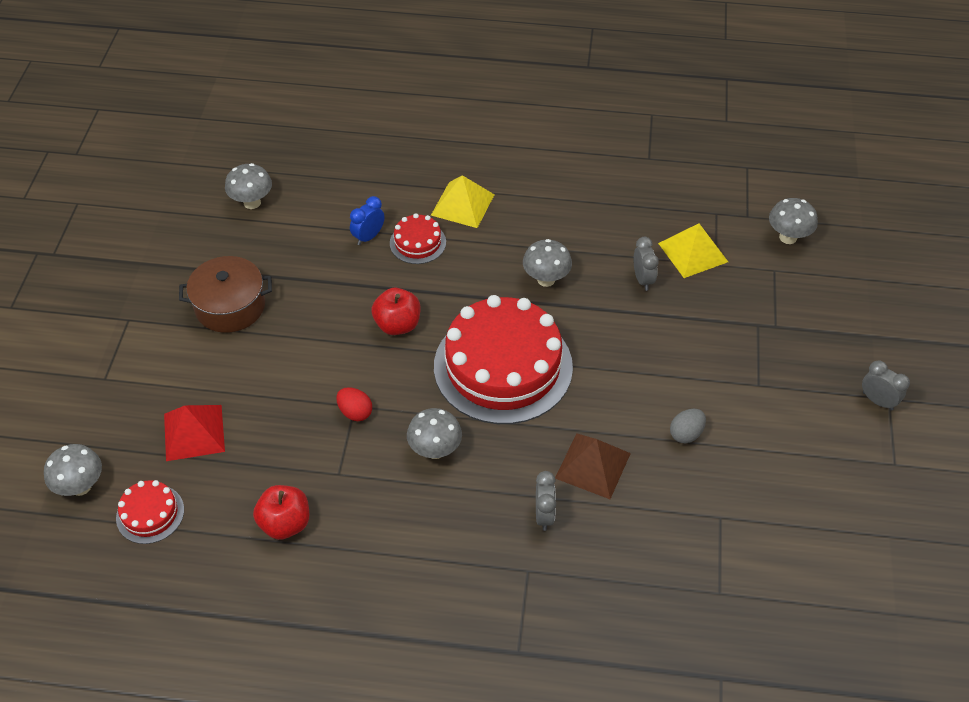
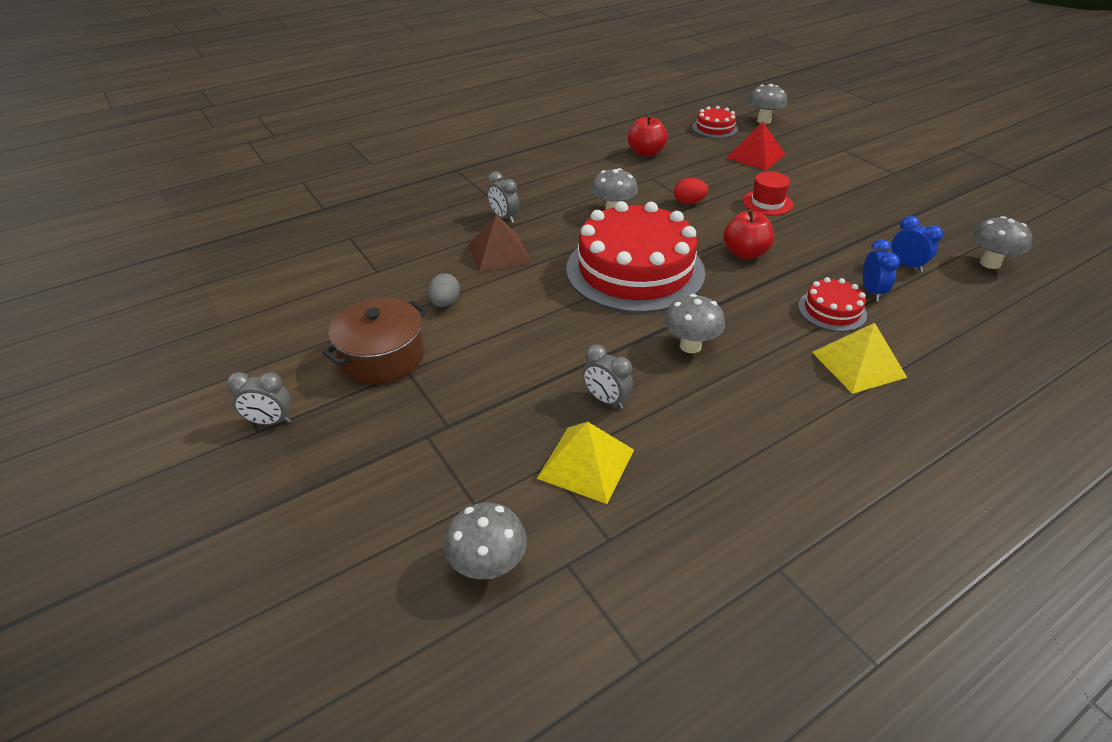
camera: 140 degrees right, 10 degrees down
(230, 306) = (859, 206): brown pot -> brown pot (382, 357)
(293, 363) = (767, 203): none -> red hat
(307, 238) = (906, 265): none -> blue clock

